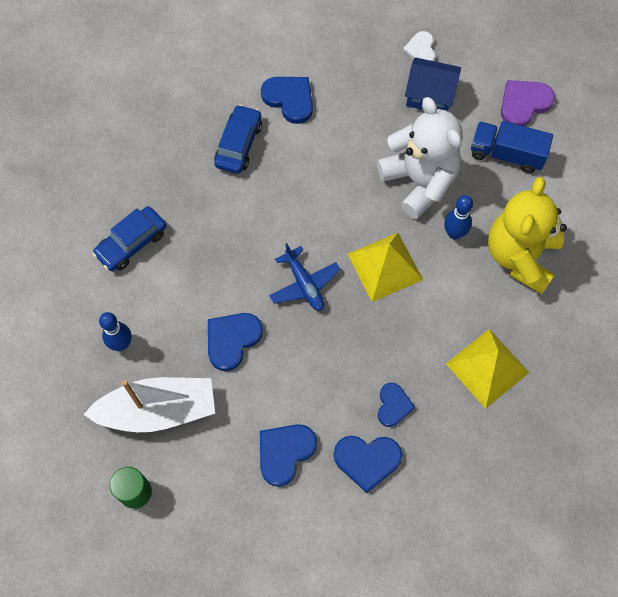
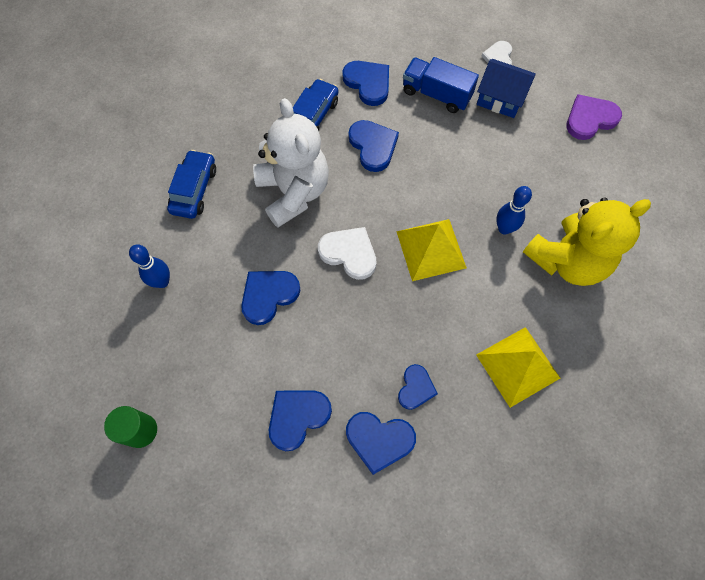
camera: 10 degrees right, 0 degrees up
(132, 243) = (194, 189): blue car -> blue car turned 135 degrees clockwise
(158, 410) = (182, 352): white boat -> none
(304, 284) = (349, 253): blue plane -> white heart
(307, 167) = (373, 146): none -> blue heart
(419, 181) = (478, 174): white teddy bear -> white teddy bear (293, 192)
(506, 154) = (566, 162): blue truck -> blue truck (436, 94)
(520, 256) = (567, 260): yellow teddy bear -> yellow teddy bear turned 150 degrees counterclockwise

